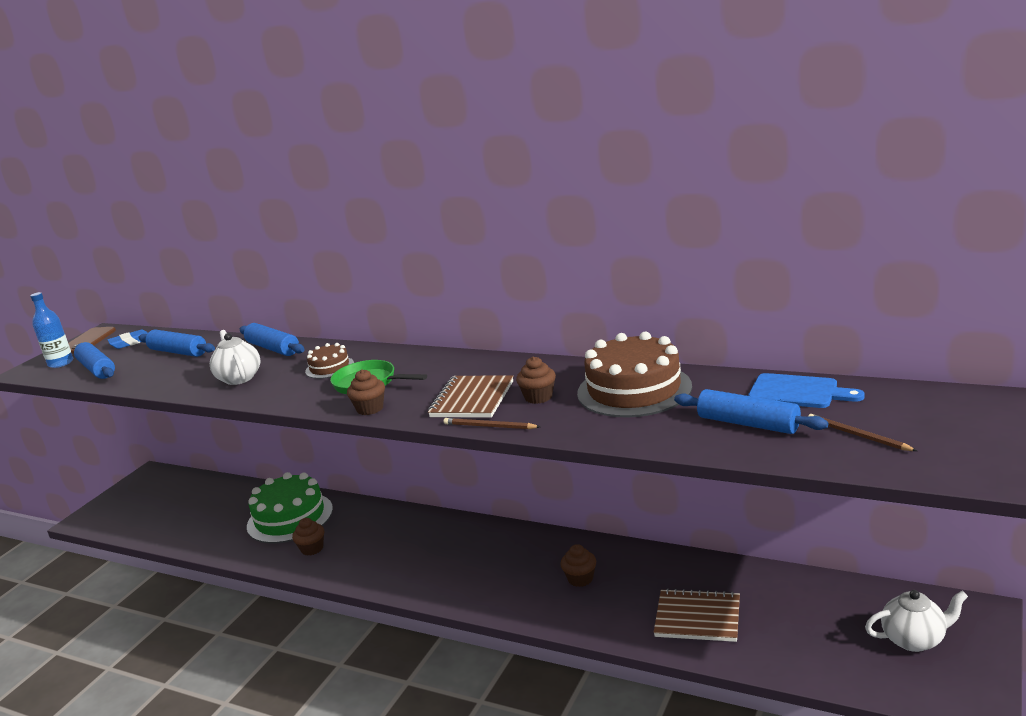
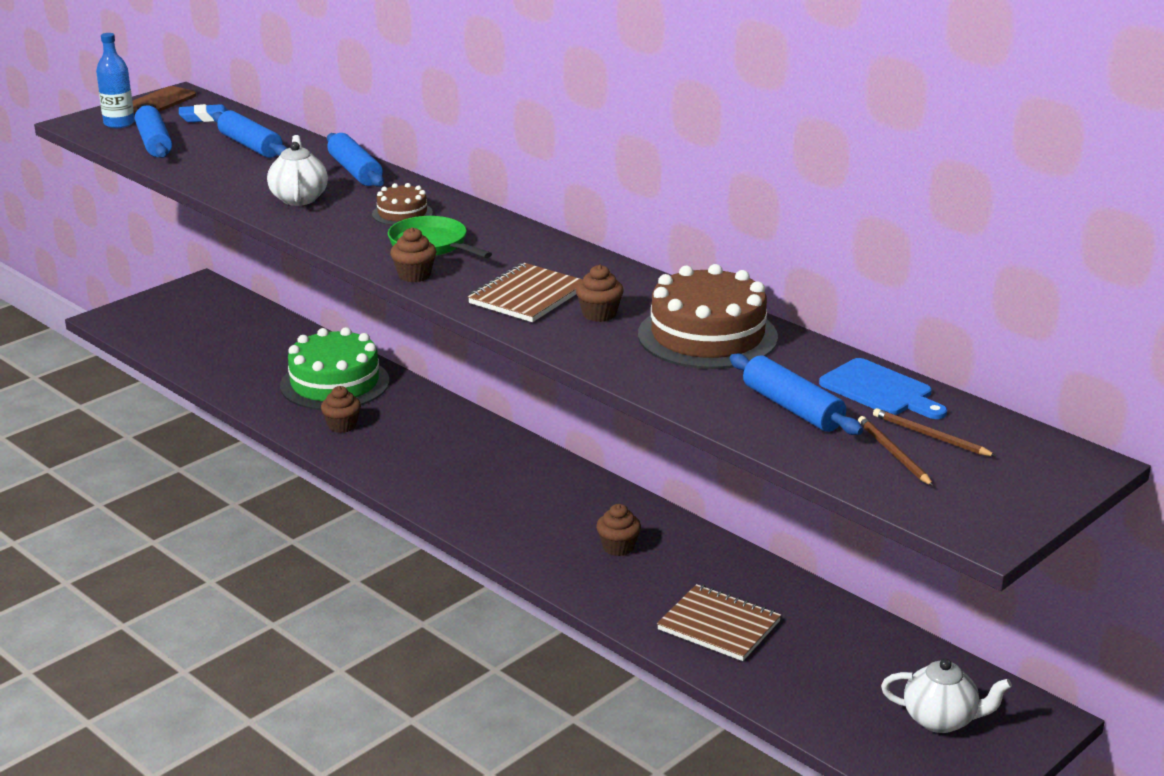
camera: 15 degrees right, 5 degrees up
(489, 426) = (523, 331): brown pencil -> brown pencil (930, 436)

